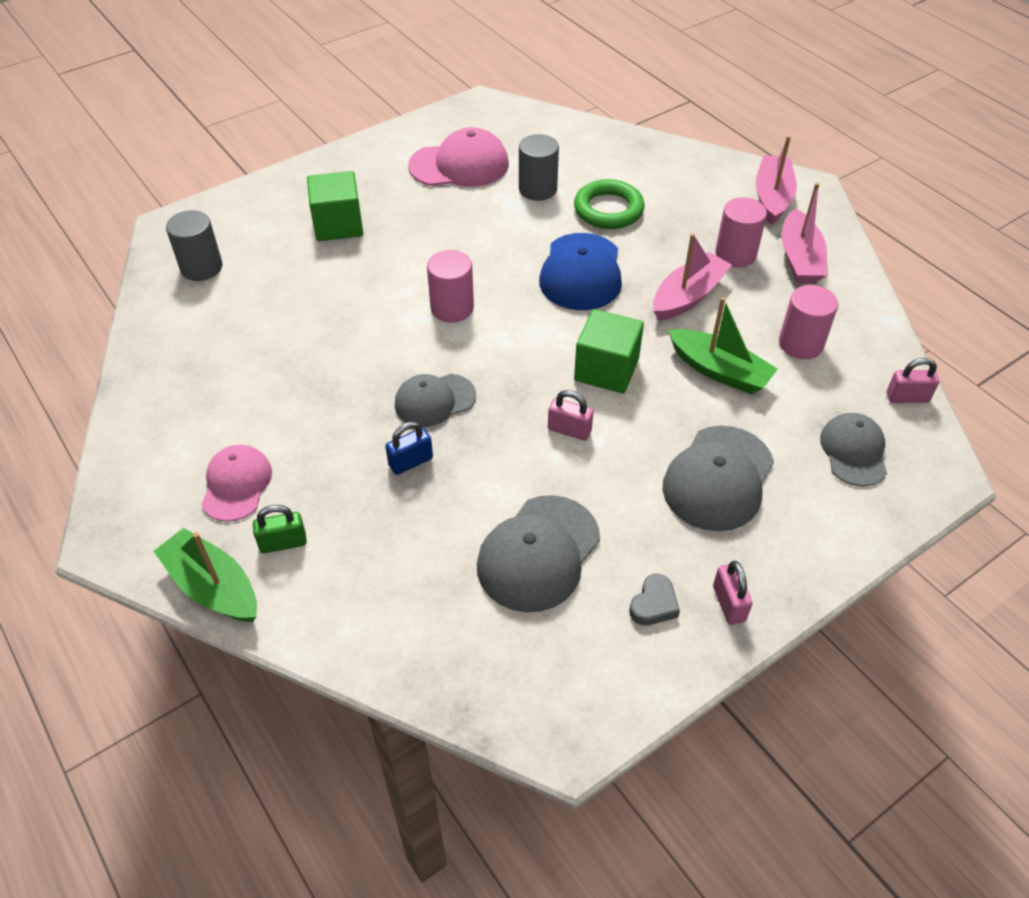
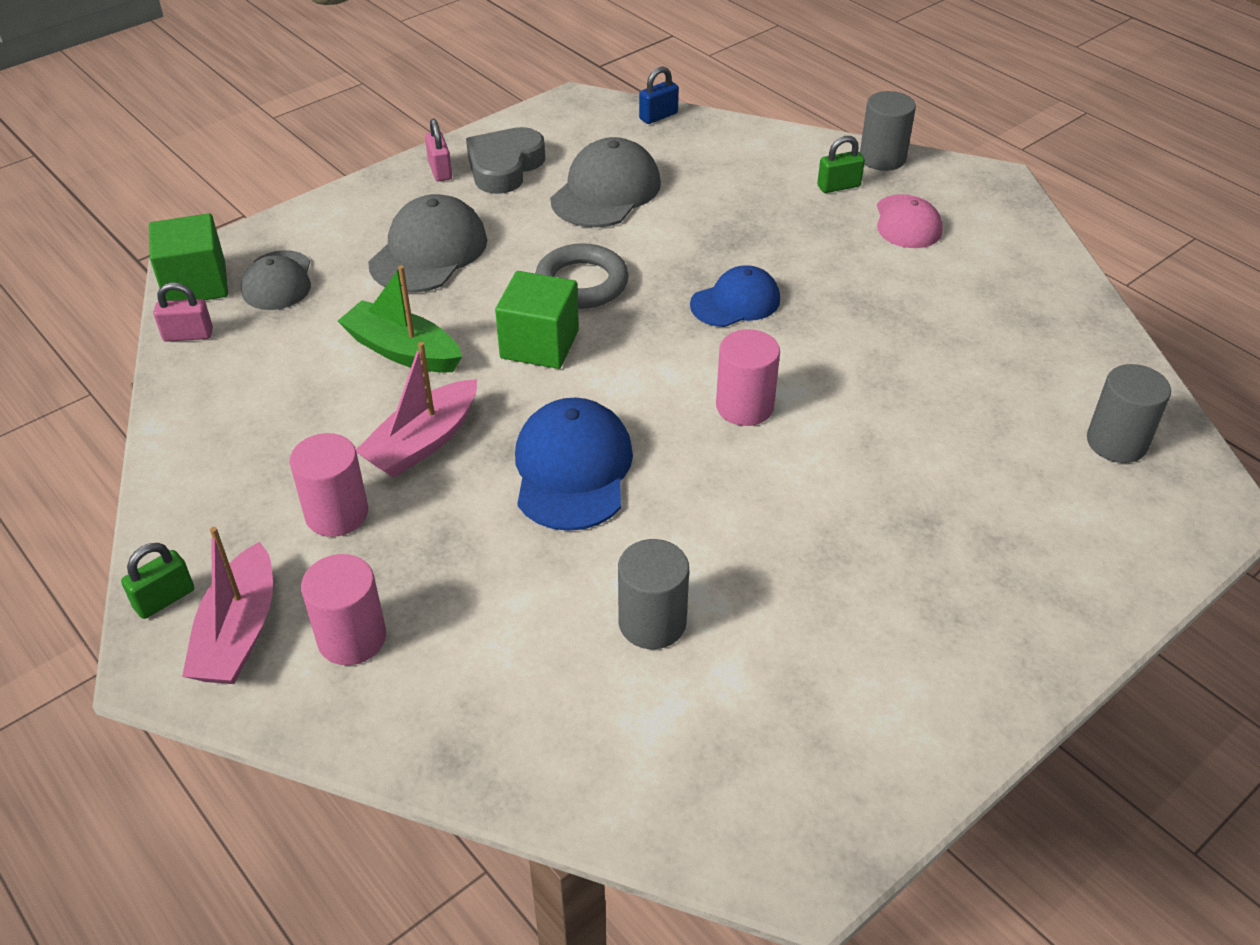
camera: 175 degrees right, 5 degrees down
(213, 587) = (882, 158): green boat -> grey cylinder
(338, 225) = (960, 526): green cube -> green cube (196, 284)
(410, 462) = (743, 248): blue padlock -> blue padlock (658, 116)
(434, 400) = (735, 302): grey cap -> blue cap
(459, 165) = (804, 671): pink cap -> none
(569, 430) = (581, 283): pink padlock -> grey ring
(608, 209) = (529, 586): green ring -> none
(654, 604) = (504, 167): grey heart -> grey heart, size x1.89
(799, 259) = (240, 512): pink boat -> none
(800, 344) = (290, 388): pink cylinder -> pink cylinder (352, 638)
(824, 215) = (164, 599): none -> green padlock

